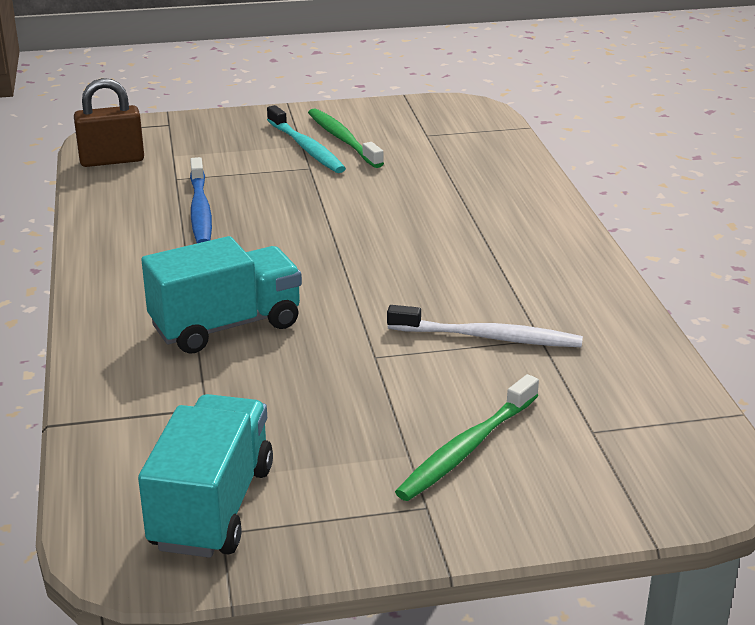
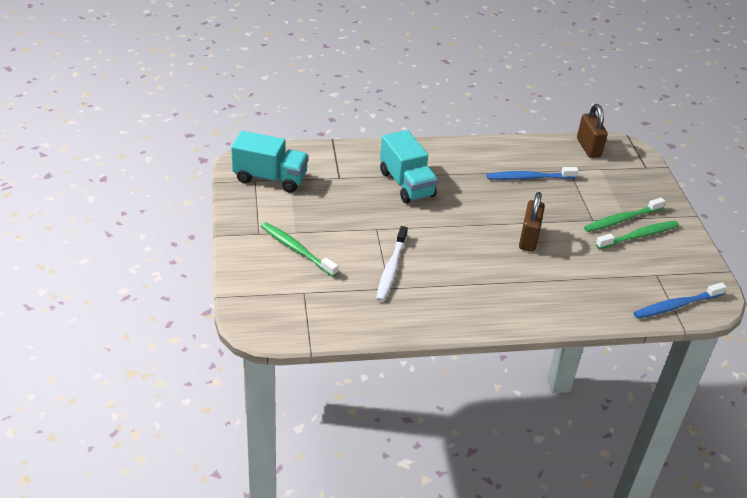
camera: 90 degrees right, 10 degrees up
(306, 148) = (621, 220): turquoise toothbrush -> green toothbrush
(369, 216) = (528, 239): none -> brown padlock
(486, 127) = (676, 305): none -> blue toothbrush

